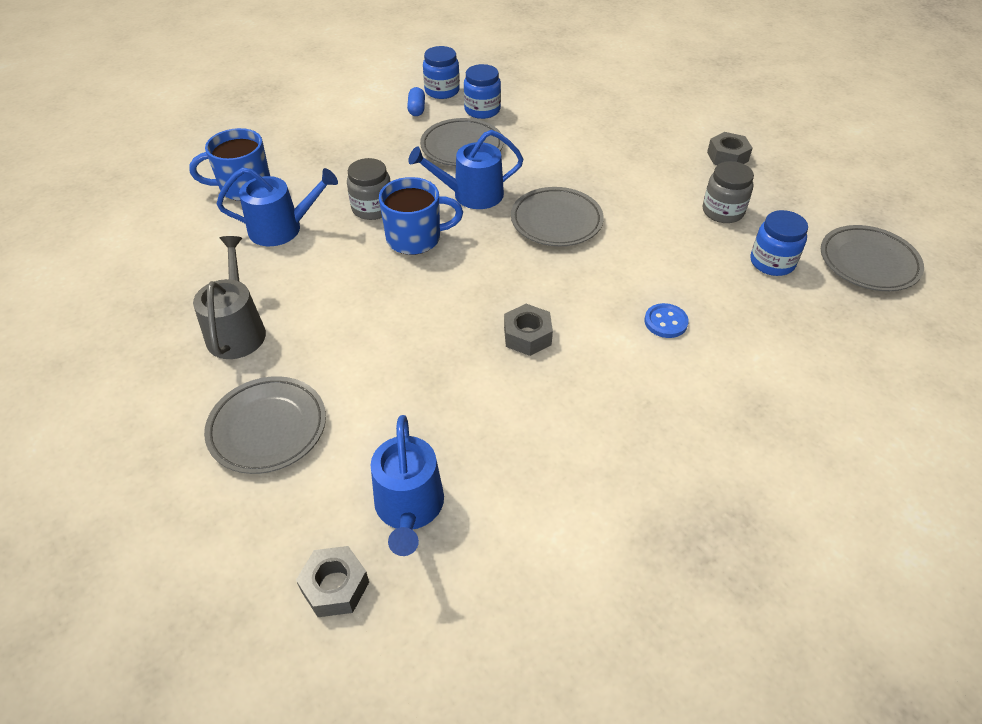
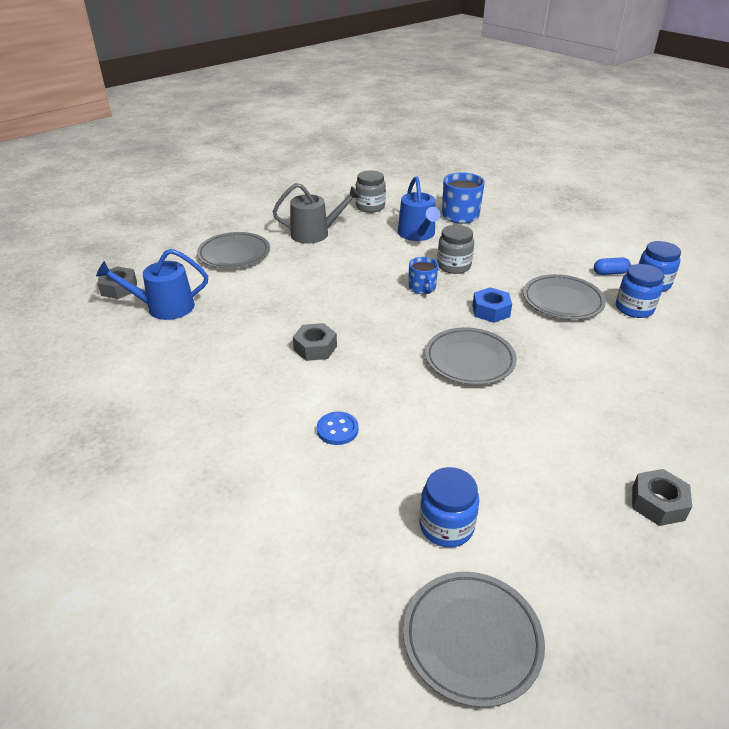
camera: 85 degrees right, 10 degrees down
(415, 238) = (422, 288): blue mug -> blue mug, size x0.61
(471, 195) = (490, 311): blue watering can -> blue nut
(722, 211) = (532, 488): grey jar -> grey jar (370, 207)

